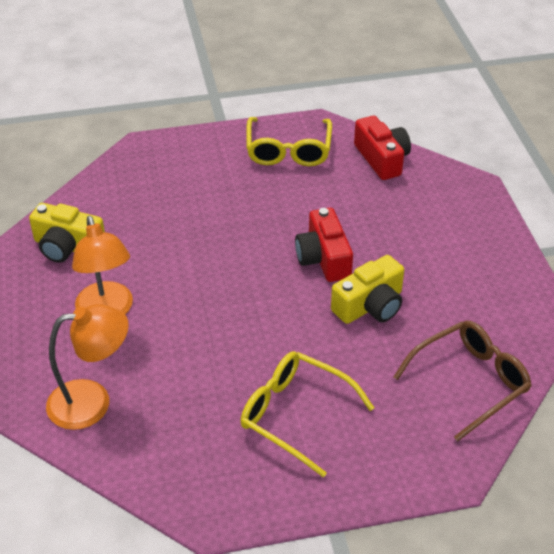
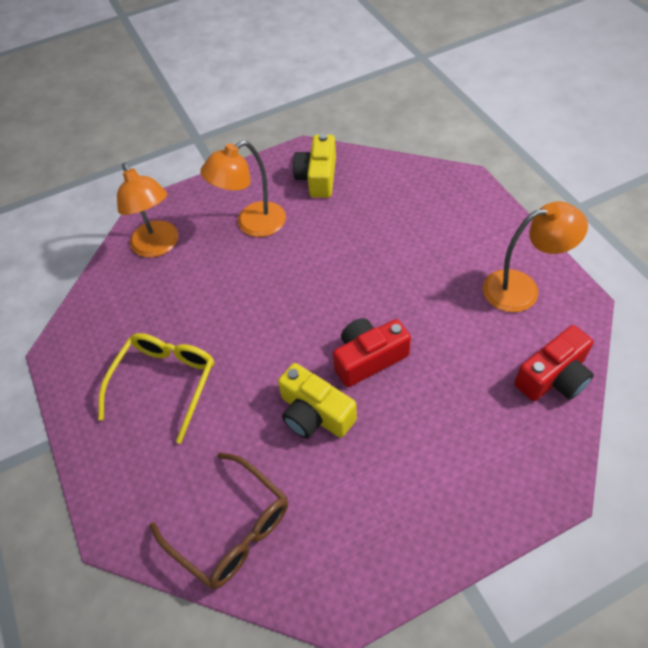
camera: 80 degrees right, 10 degrees up
(288, 150) = (522, 288): yellow glasses -> orange lamp

